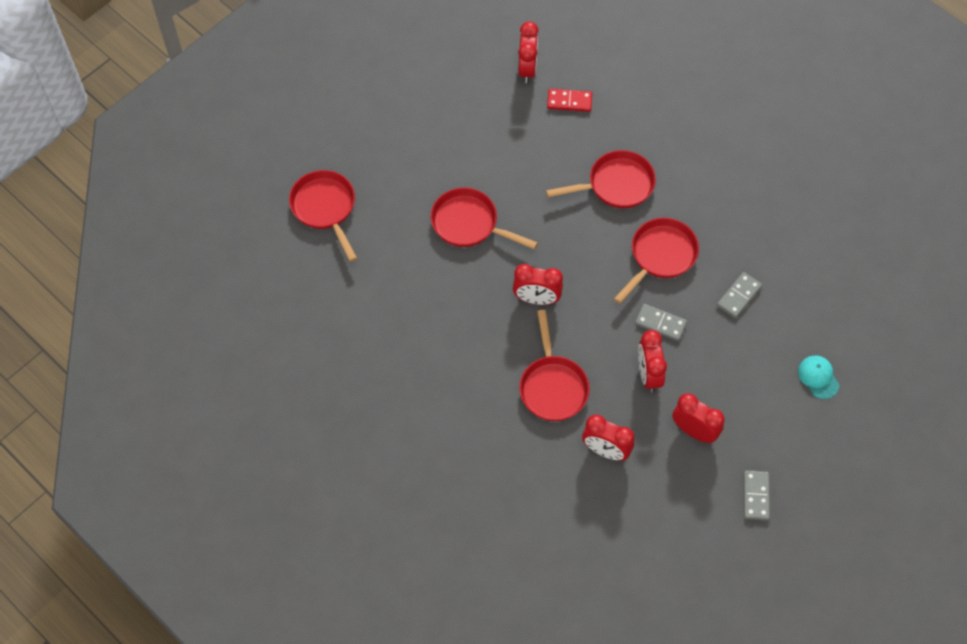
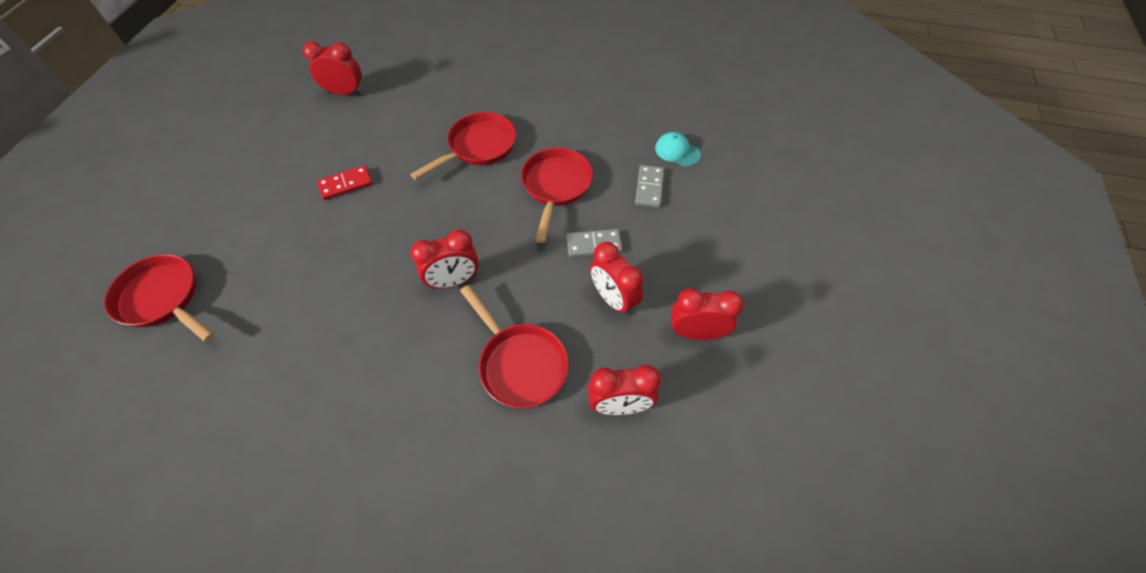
camera: 30 degrees left, 5 degrees down
(469, 224) = (344, 242): red pan -> none
(527, 69) = (345, 93): red clock -> red clock turned 60 degrees counterclockwise
(569, 101) = (398, 102): red domino -> red domino (346, 184)
(756, 496) = (804, 367): grey domino -> none
(818, 377) = (769, 222): turquoise cap -> turquoise cap (677, 151)

